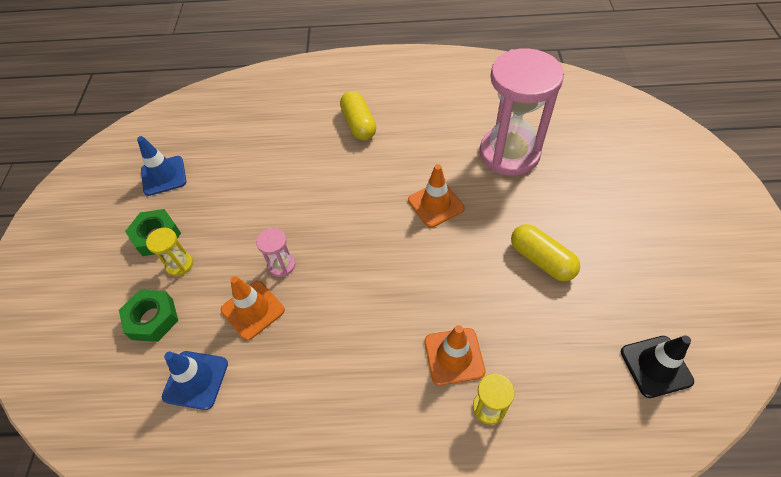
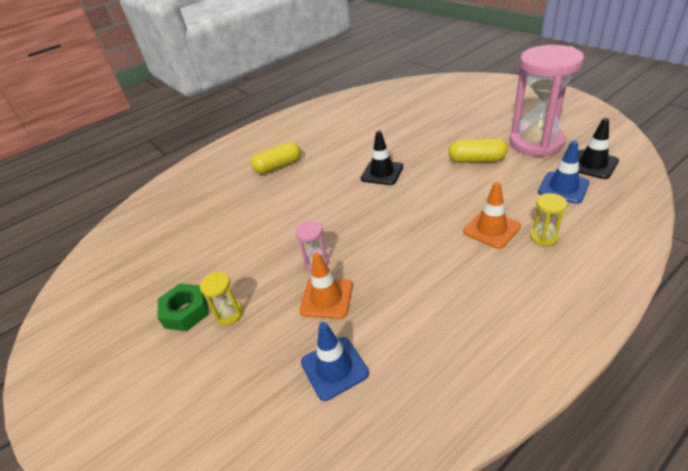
camera: 35 degrees left, 15 degrees down
(152, 319) = (246, 360): green nut -> none
(164, 176) = (147, 275): blue traffic cone -> blue traffic cone (563, 188)
(359, 124) = (278, 166): yellow capsule -> yellow capsule turned 60 degrees counterclockwise
(435, 204) = (382, 173): orange traffic cone -> black traffic cone
(509, 153) = (394, 130): pink hourglass -> pink hourglass (536, 142)

